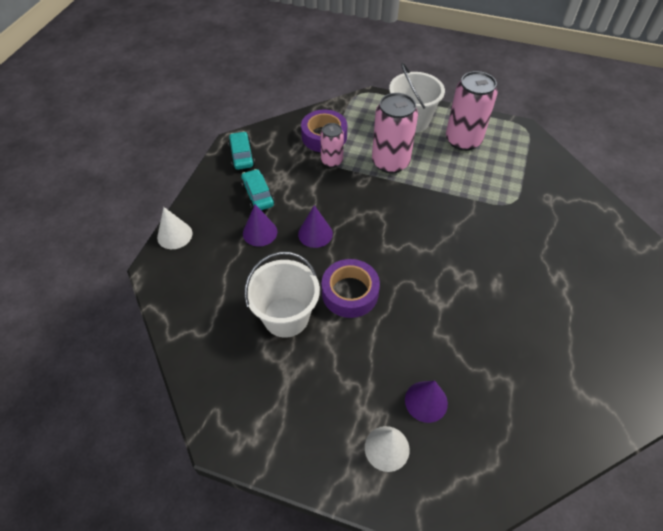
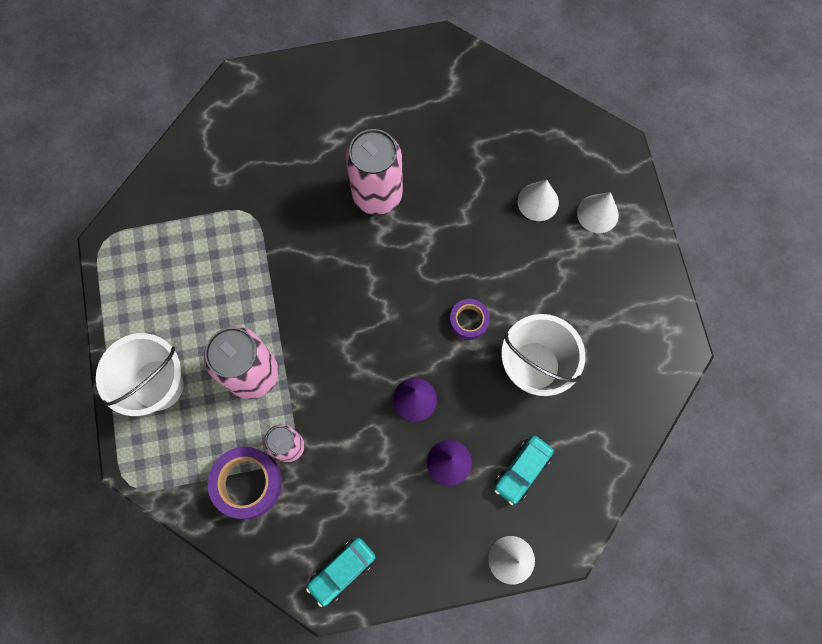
camera: 120 degrees left, 20 degrees up
(258, 195) = (396, 503): turquoise car -> turquoise car (522, 470)
(350, 293) = (469, 321): purple tape -> purple tape, size x0.60
(426, 401) = (538, 202): purple cone -> white cone
(463, 140) = (165, 305): pink can -> pink can (377, 194)

